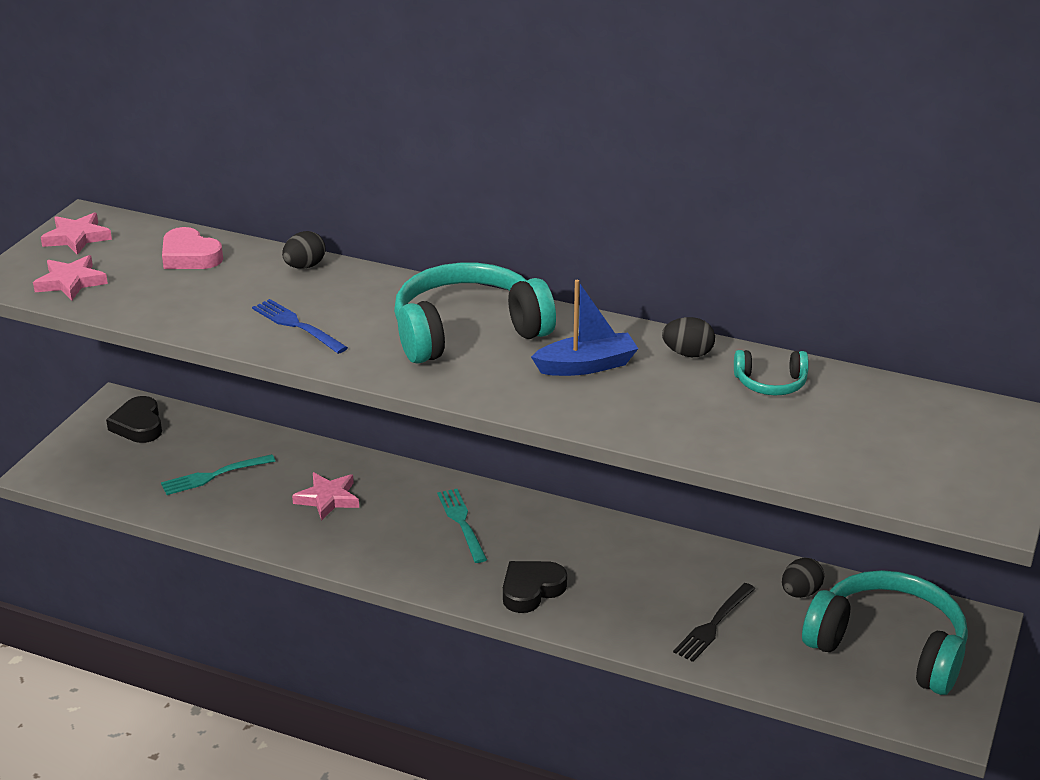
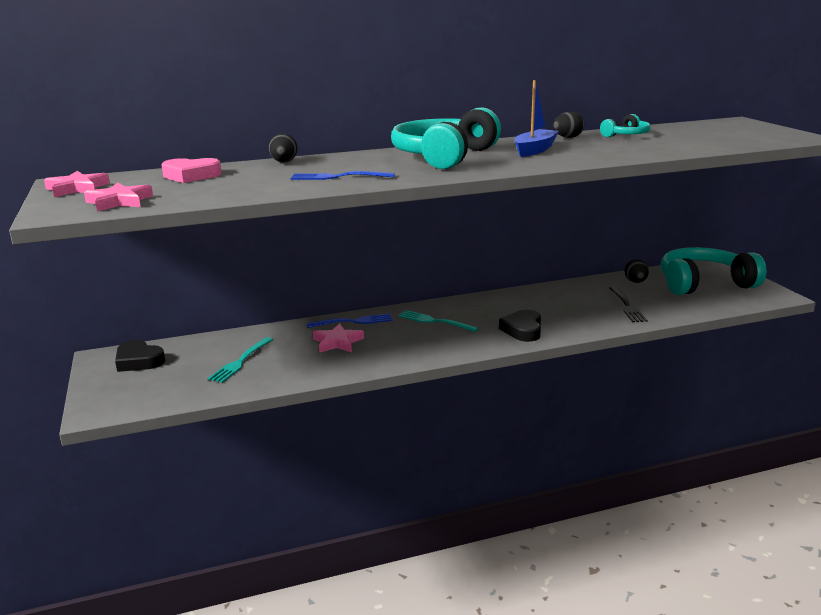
camera: 40 degrees left, 10 degrees down
(383, 476) = (353, 322): none -> blue fork

